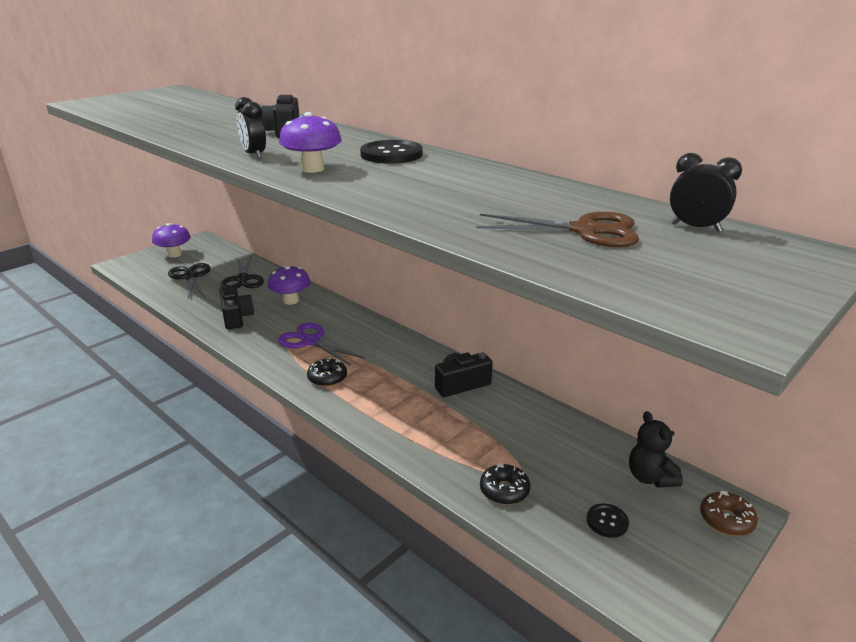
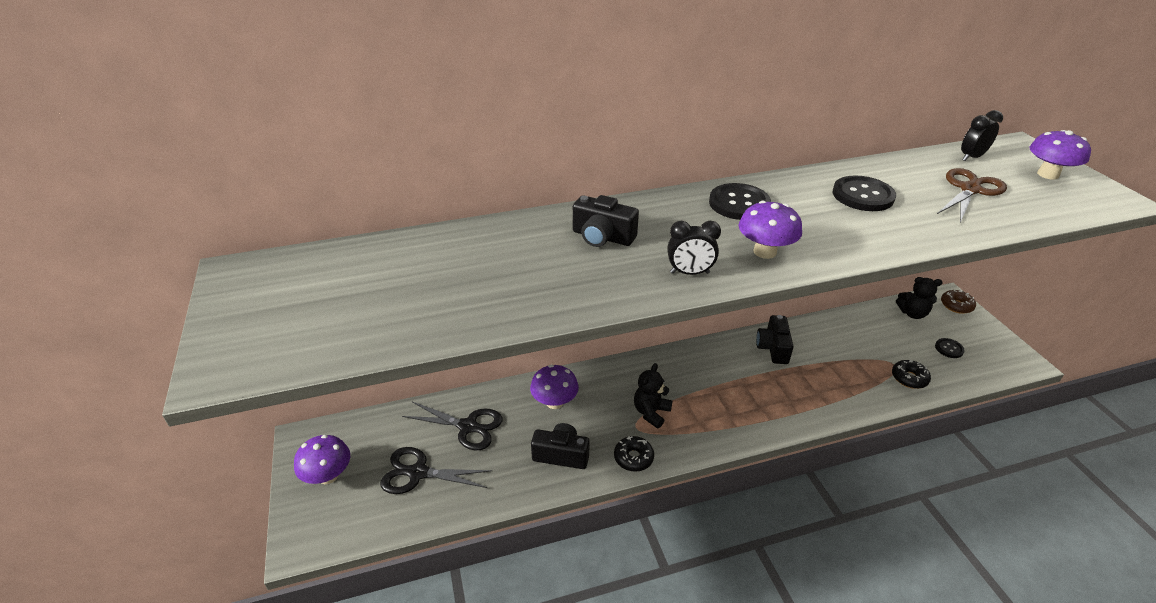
camera: 60 degrees left, 10 degrees up
(310, 341) = (651, 412): purple scissors -> black teddy bear
(327, 378) = (724, 421): black donut -> black donut (633, 458)
(480, 188) = (863, 195): none -> black button
(734, 272) = (1048, 174): none -> purple mushroom

